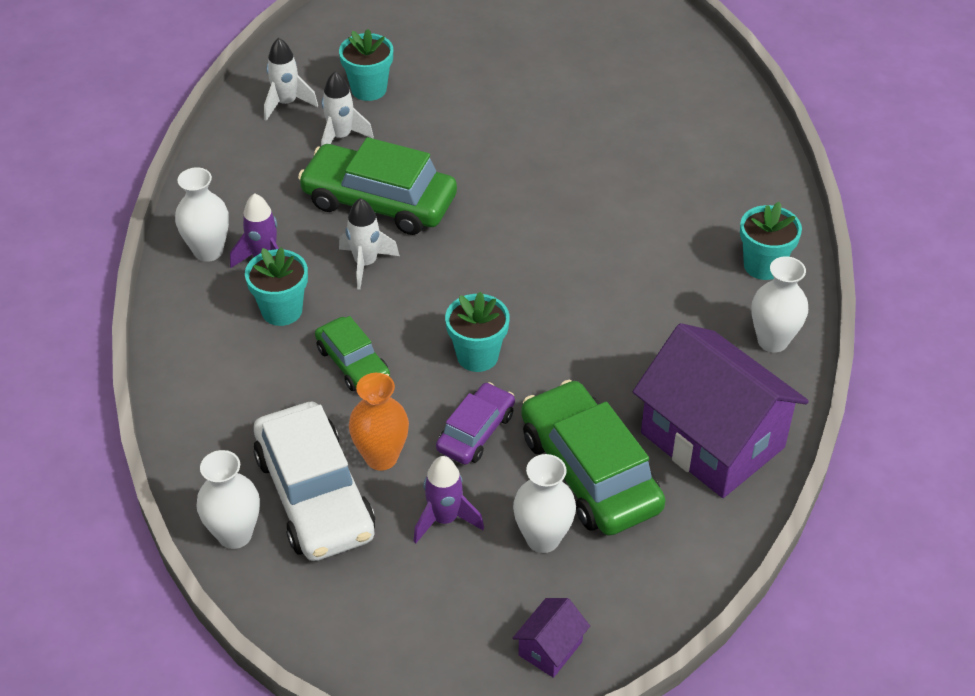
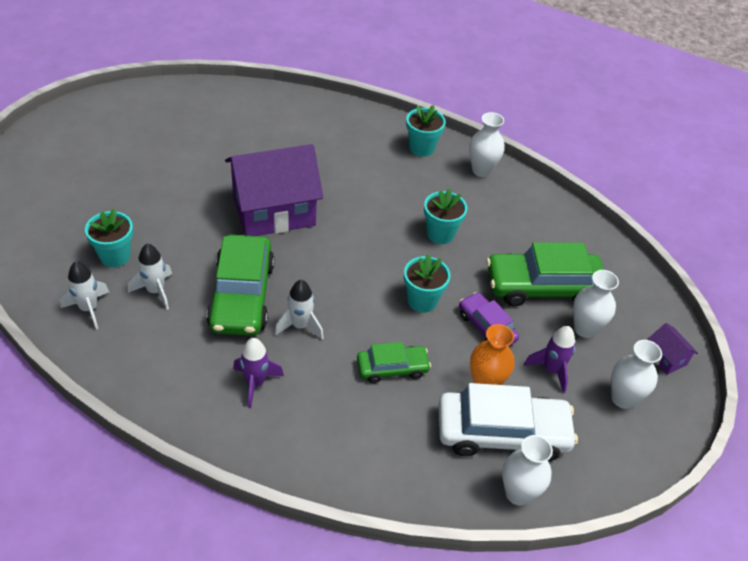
camera: 70 degrees left, 0 degrees up
(208, 251) = (222, 416): white vase -> white vase (623, 398)
(282, 310) = (316, 391): turquoise flower pot -> turquoise flower pot (440, 234)
(379, 201) = (242, 295): green car -> green car turned 45 degrees counterclockwise
(712, 440) = (542, 226): purple house -> purple house (274, 211)

